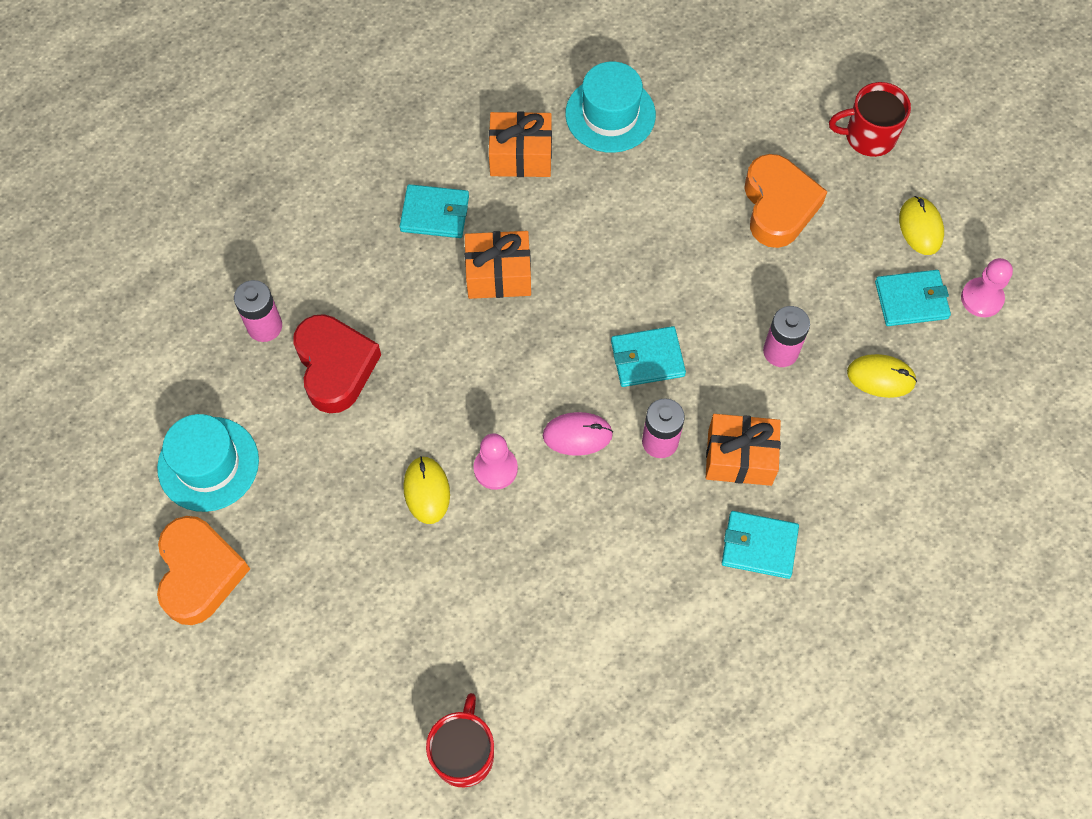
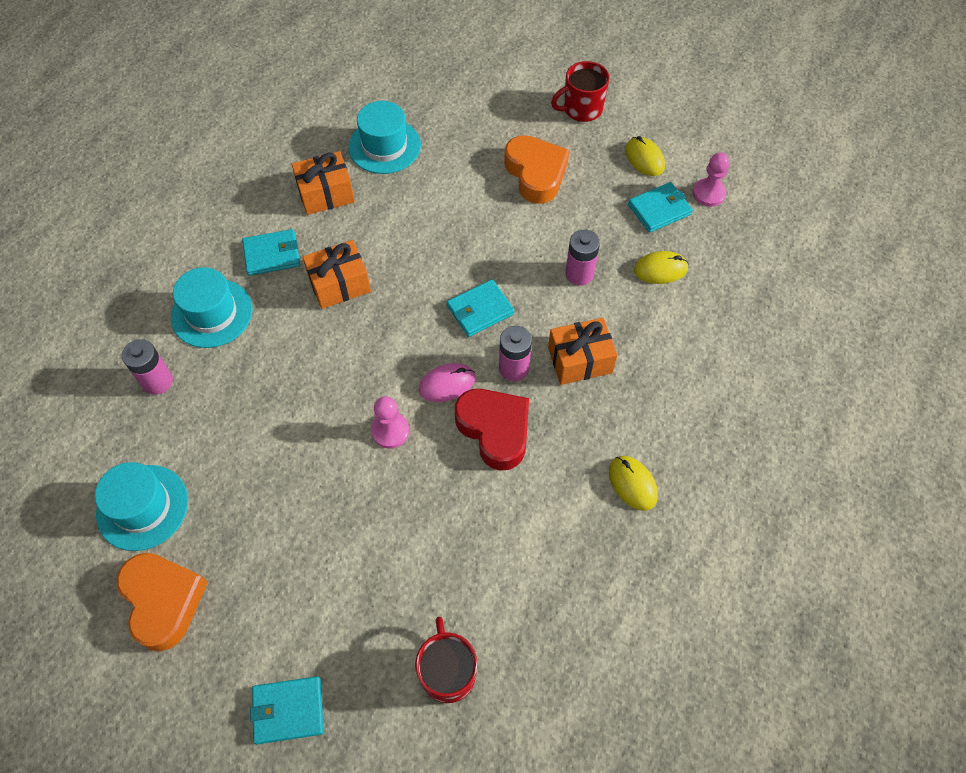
camera: 20 degrees left, 5 degrees down
(335, 367) = (228, 394): red heart -> red heart (495, 430)
(346, 264) = (212, 313): none -> turquoise hat
(426, 491) = (339, 467): yellow mouse -> yellow mouse (632, 484)
(759, 546) = (621, 421): turquoise wallet -> turquoise wallet (288, 710)

